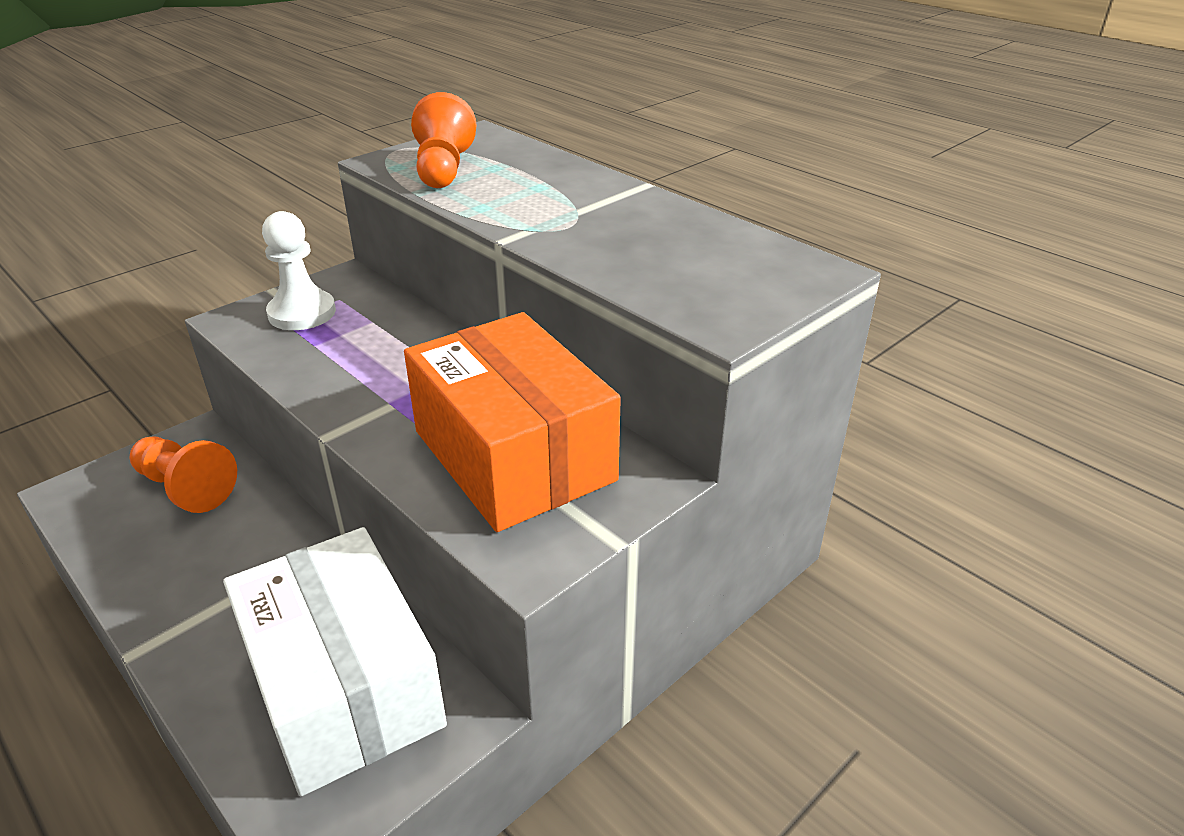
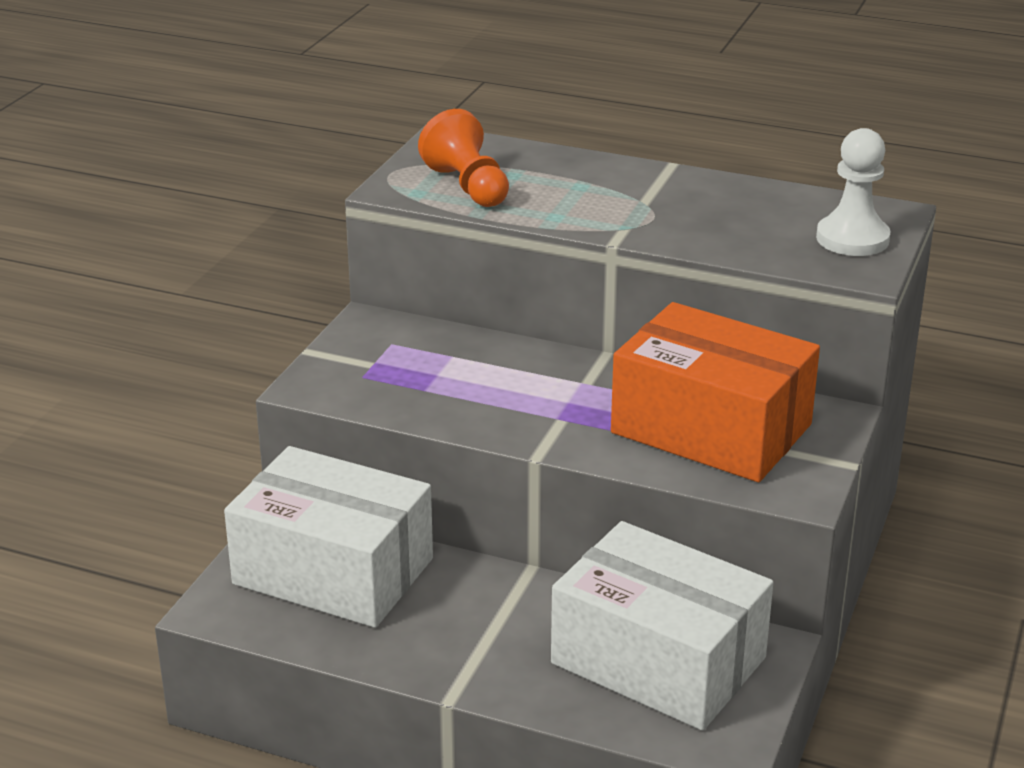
camera: 25 degrees left, 5 degrees down
(186, 488) = (333, 571): orange pawn -> white box
(302, 313) = (373, 365): white pawn -> white pawn (852, 239)

